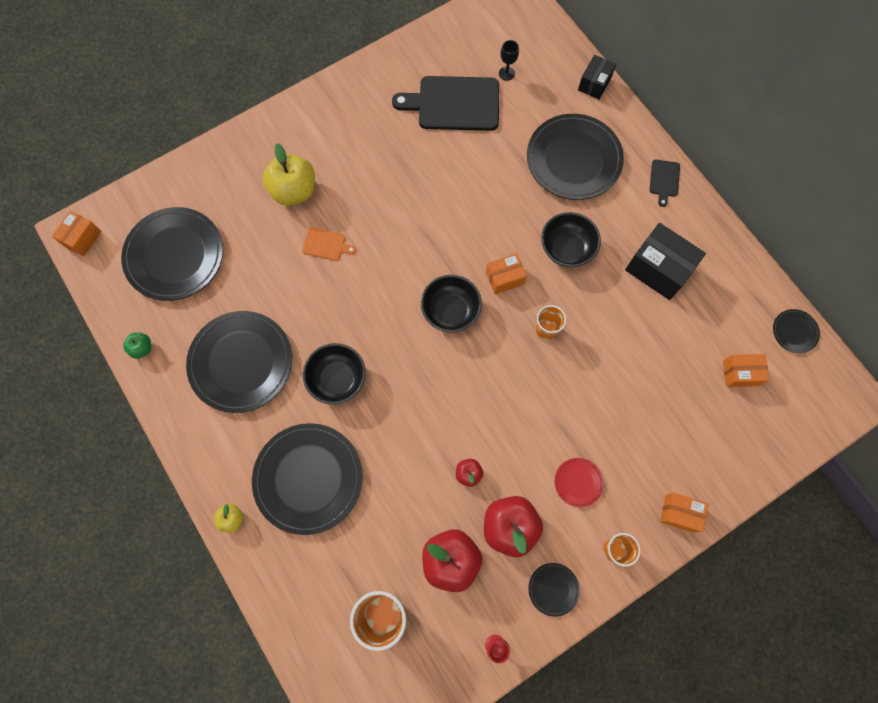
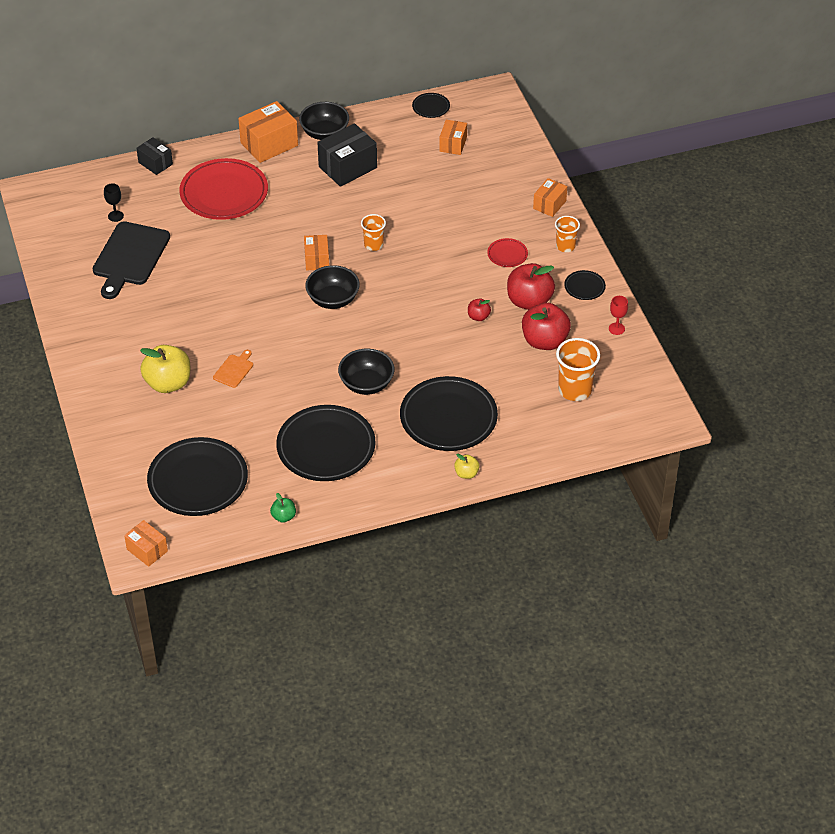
camera: 75 degrees left, 25 degrees down
(566, 248) = (306, 216): black bowl -> black bowl (324, 133)
(573, 159) = (224, 193): black plate -> red plate
(664, 180) = (269, 144): black cutting board -> orange box

